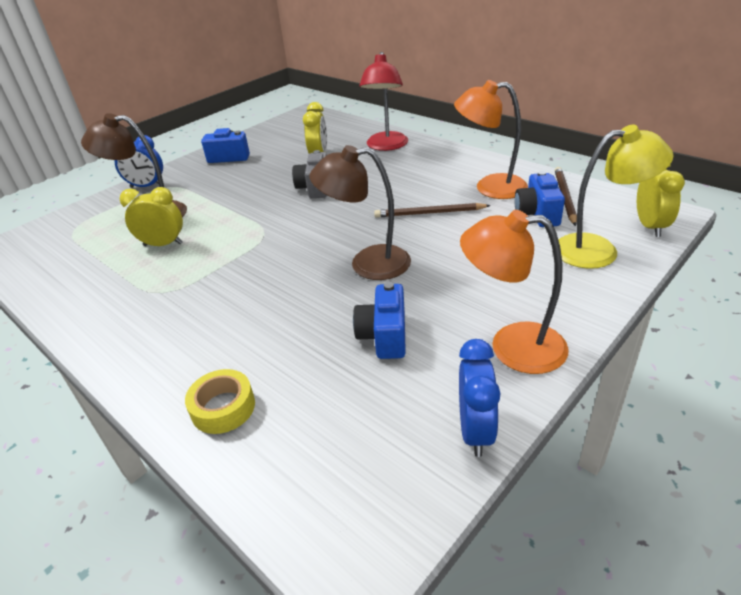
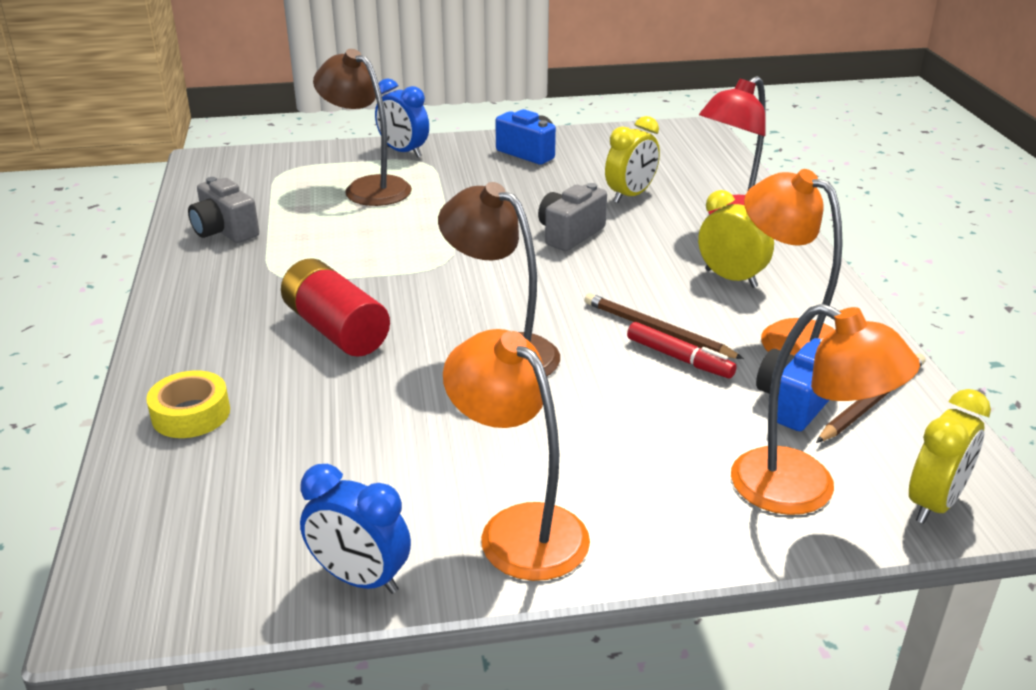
camera: 35 degrees right, 5 degrees down
(79, 284) = (225, 231): none -> grey camera
(163, 244) = (339, 226): yellow clock -> yellow clock (731, 278)
(250, 303) = (336, 329): none -> red battery
(384, 336) = (409, 436): blue camera -> none
(459, 221) = (679, 358): none -> red marker
(475, 431) = (360, 579): blue clock -> blue clock turned 75 degrees clockwise
(598, 250) = (804, 490): yellow lamp -> orange lamp

